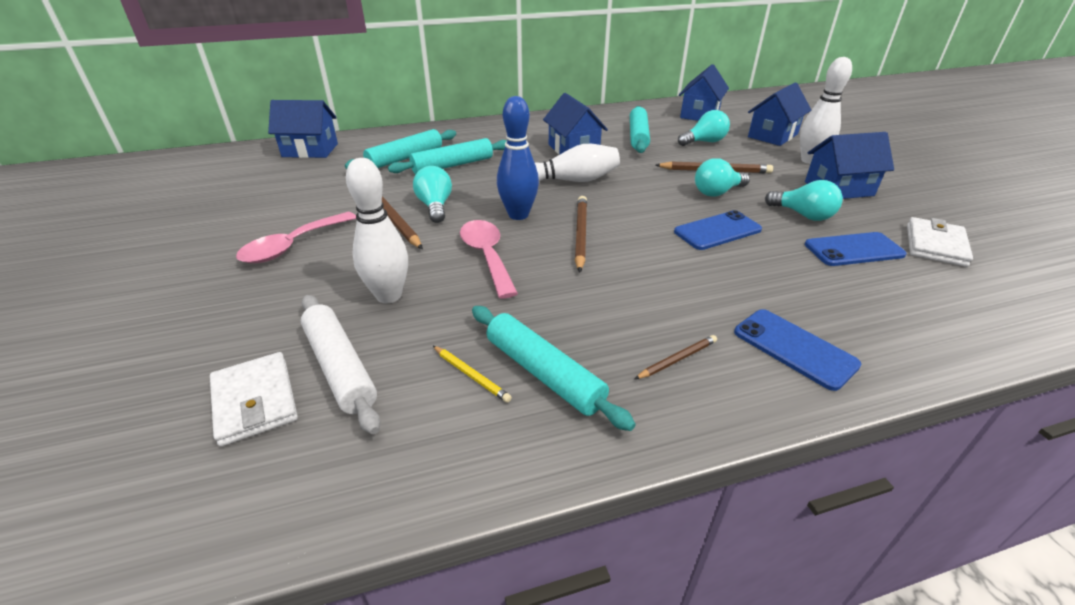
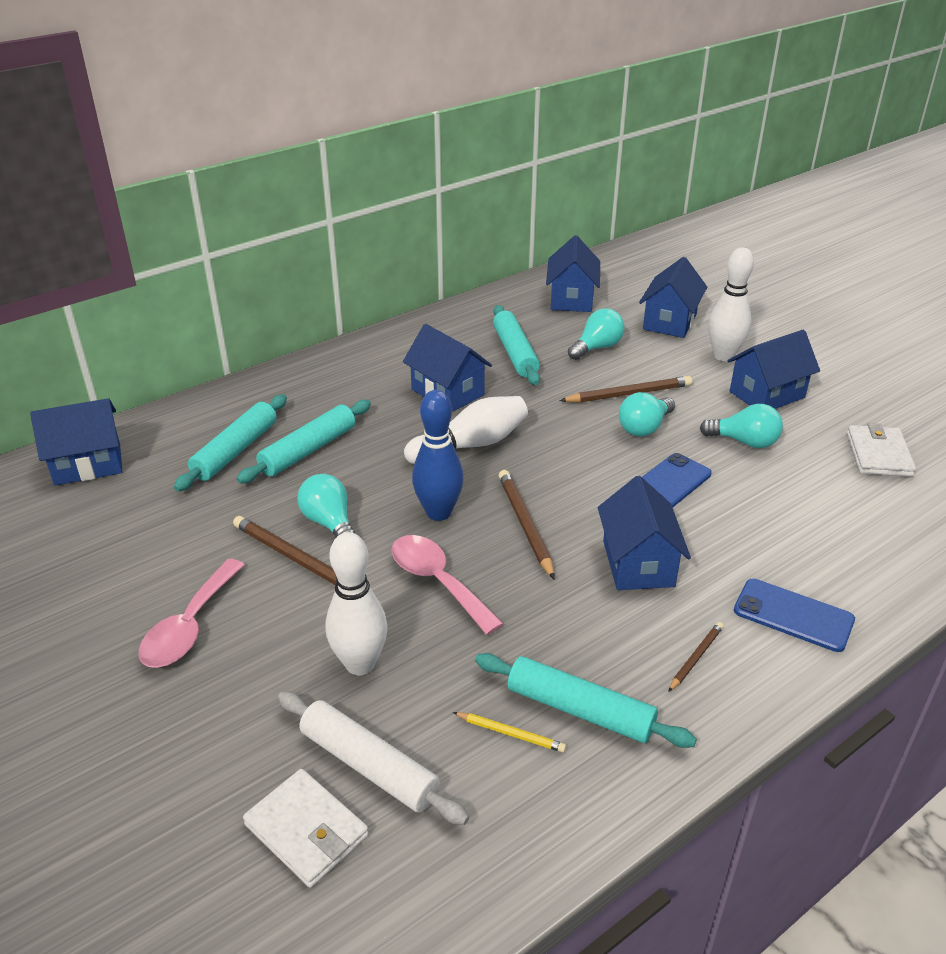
camera: 20 degrees left, 0 degrees up
(661, 278) = (638, 563): none -> blue house
(853, 250) = (807, 479): blue phone -> none

